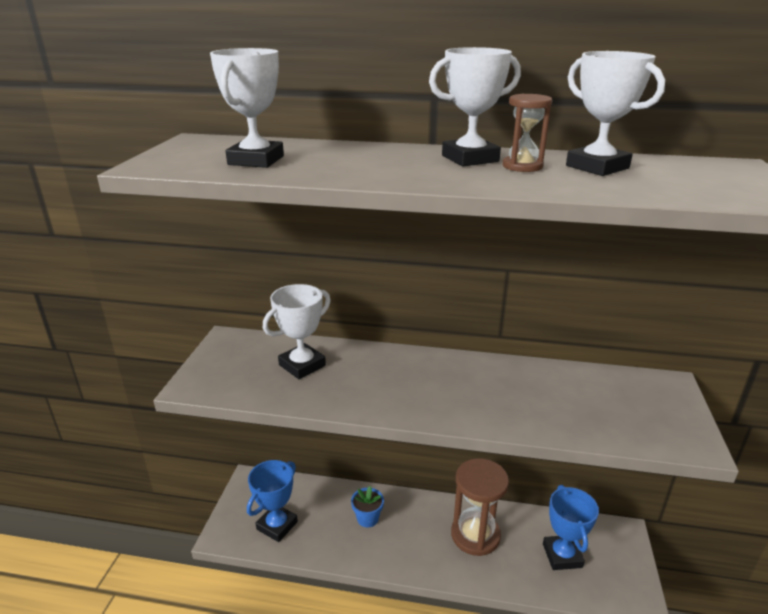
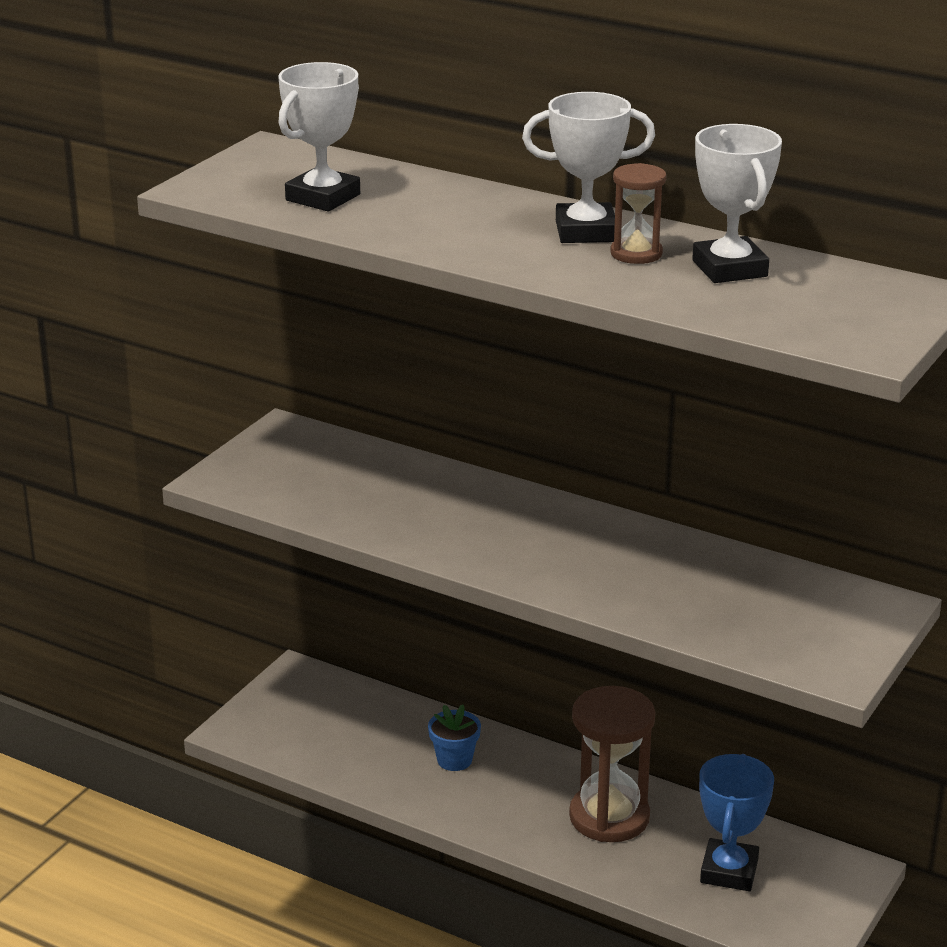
camera: 20 degrees right, 0 degrees up
(277, 525) = (315, 738): blue trophy -> none
(302, 365) = (371, 483): white trophy -> none

